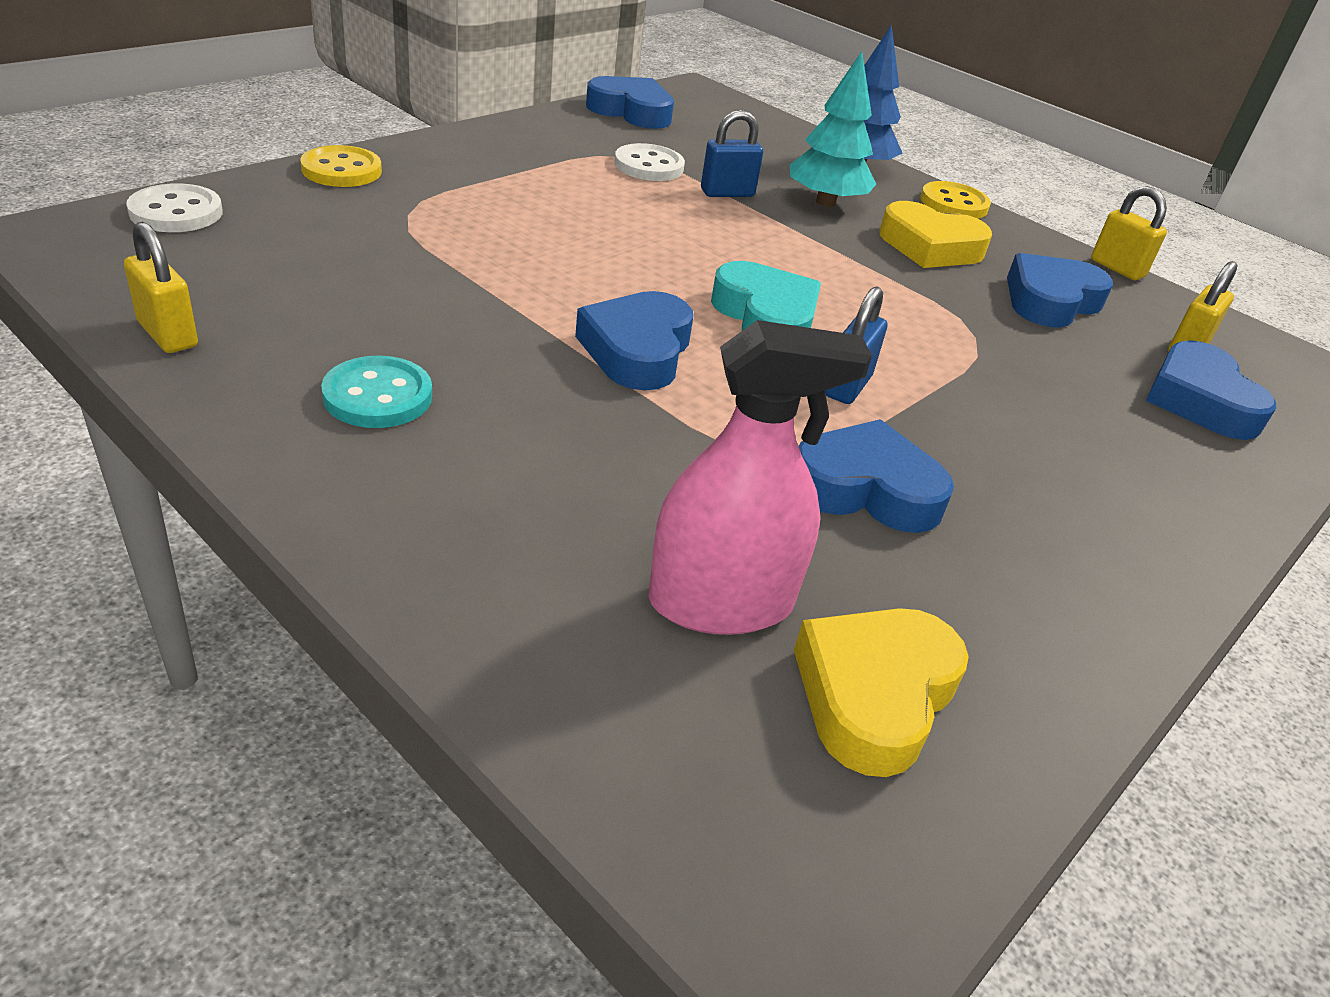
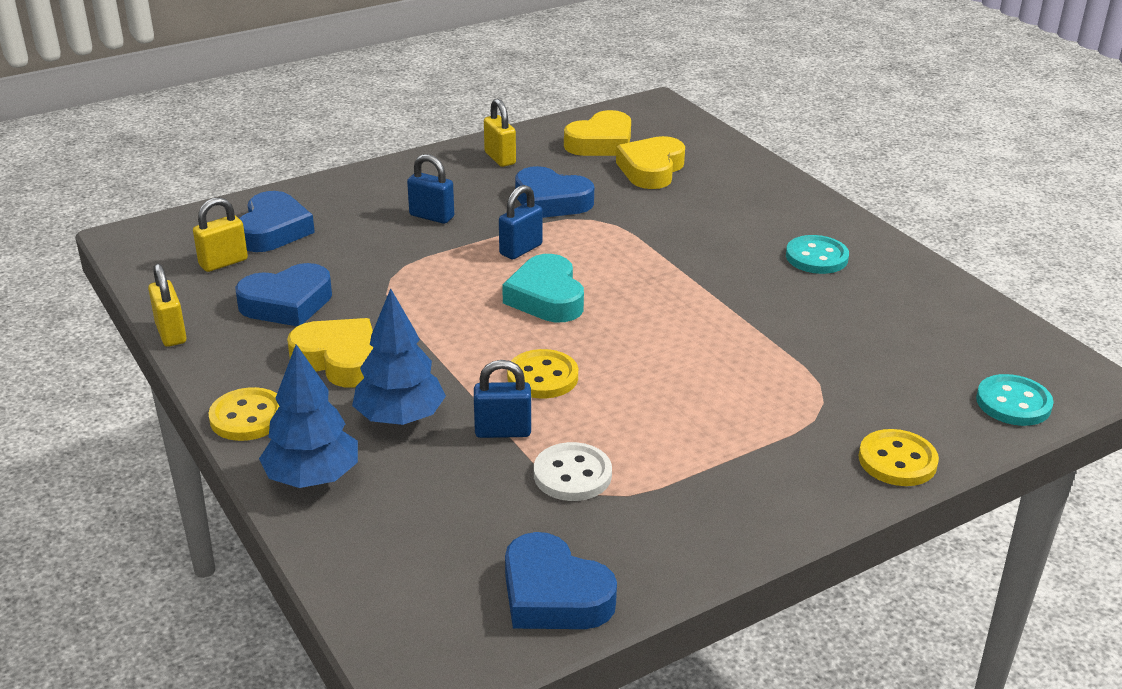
camera: 160 degrees left, 5 degrees down
(168, 335) = (953, 298): yellow padlock -> yellow padlock (500, 158)
(176, 212) = (1013, 403): white button -> turquoise button
(637, 350) = (653, 277): blue heart -> none
(717, 234) = (542, 377): none -> yellow button
(721, 602) = (651, 170): pink spray bottle -> yellow heart
(825, 202) = (400, 418): turquoise tree -> blue tree
(1024, 440) = (431, 216): none -> blue padlock

